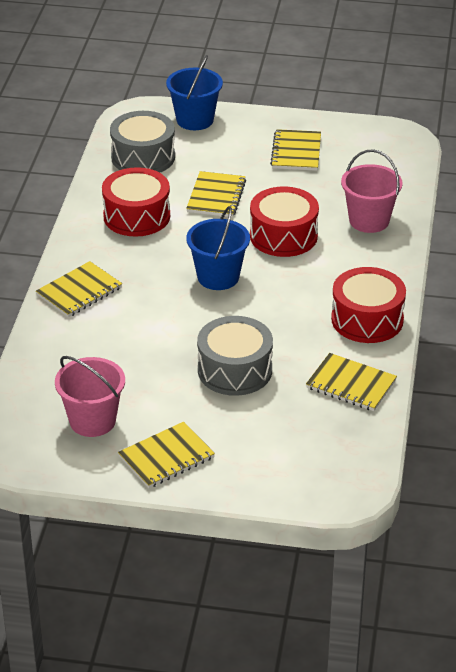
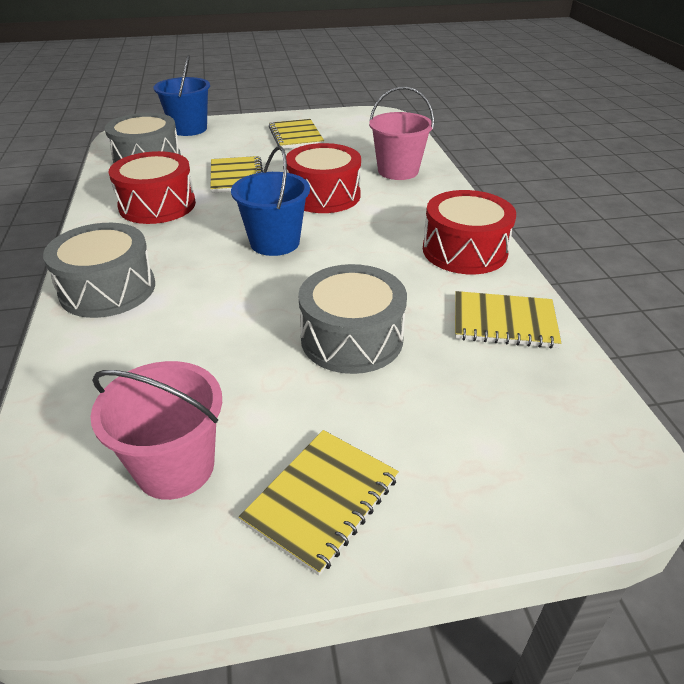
camera: 20 degrees left, 0 degrees up
(79, 291) = (108, 289): yellow notebook -> grey drum

